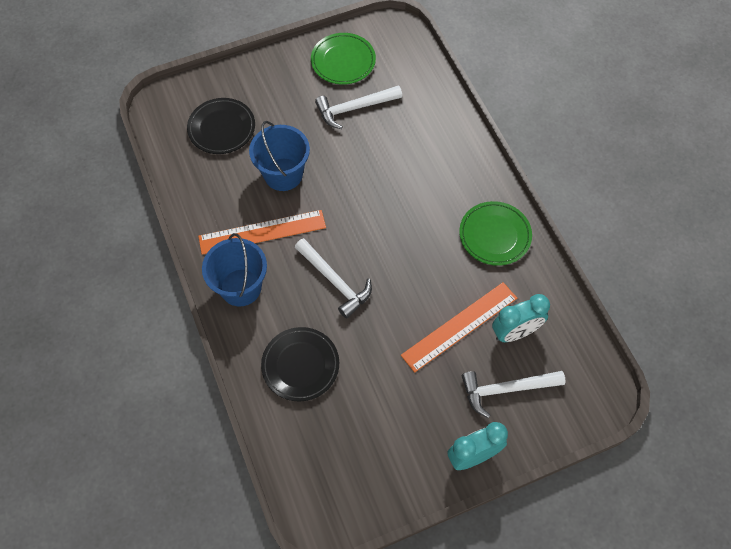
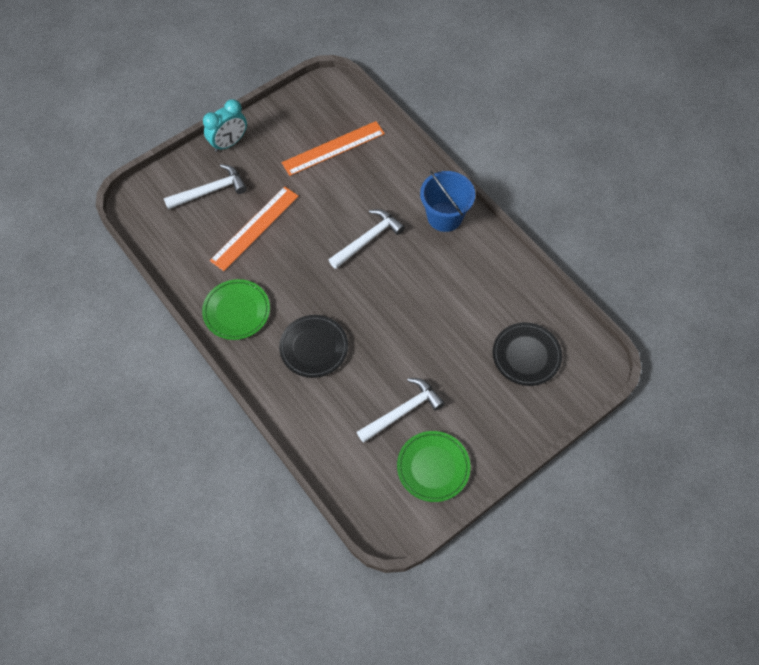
camera: 165 degrees right, 0 degrees up
(262, 232) = (445, 265): orange ruler -> orange ruler (333, 148)
(283, 174) = (448, 323): blue bucket -> none
(300, 365) = (374, 172): black plate -> black plate (314, 348)
(335, 281) = (368, 239): white hammer -> white hammer turned 105 degrees clockwise
(515, 332) = (208, 233): turquoise clock -> none

